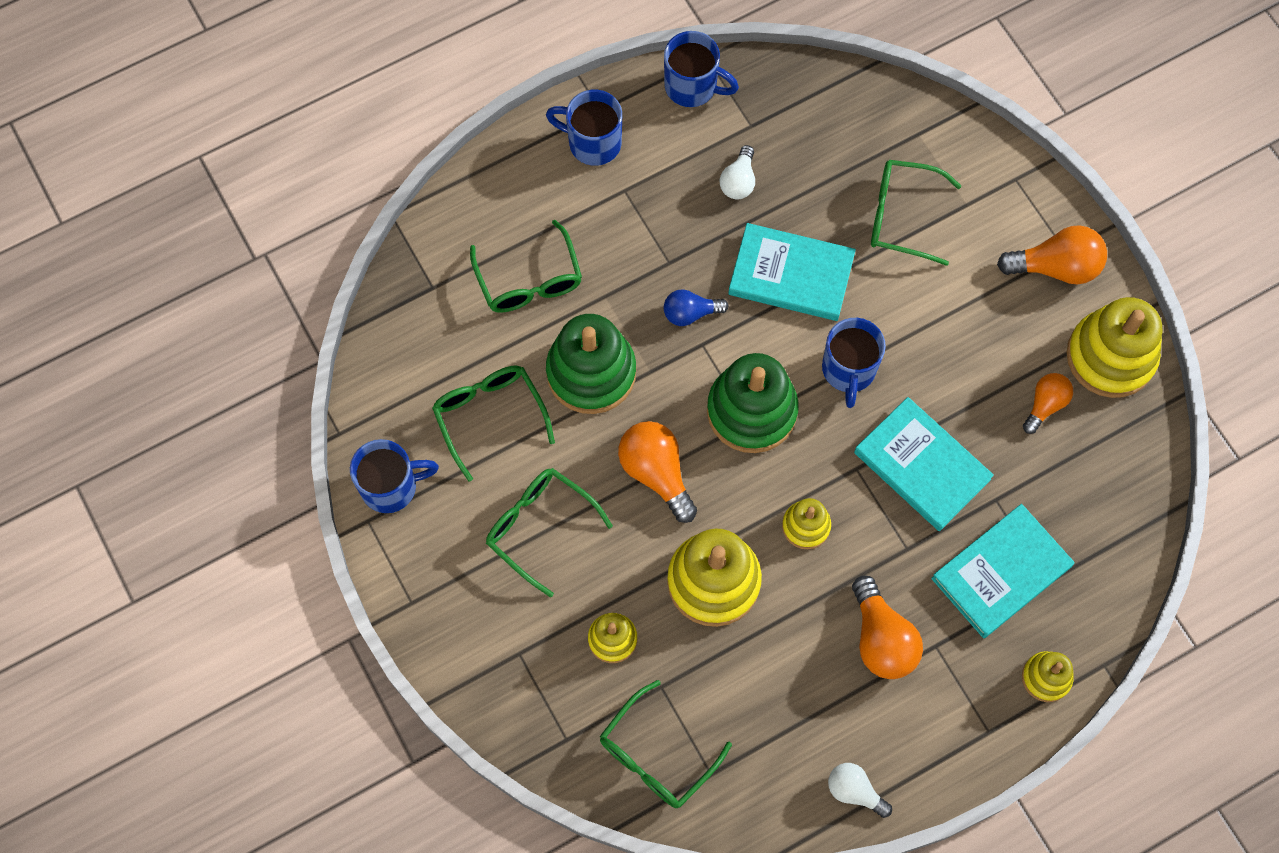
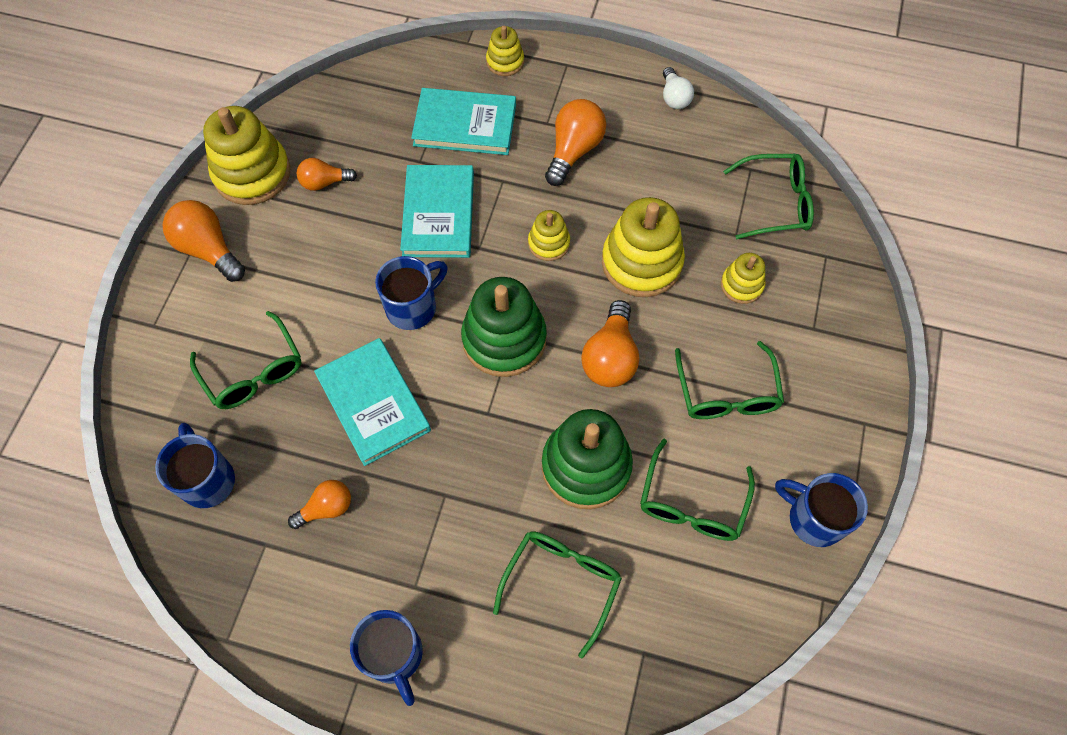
camera: 135 degrees left, 5 degrees down
(690, 313) = (471, 442): blue light bulb -> none
(692, 86) = (266, 624): blue mug -> blue mug (207, 479)
(738, 181) = (326, 508): white light bulb -> orange light bulb

